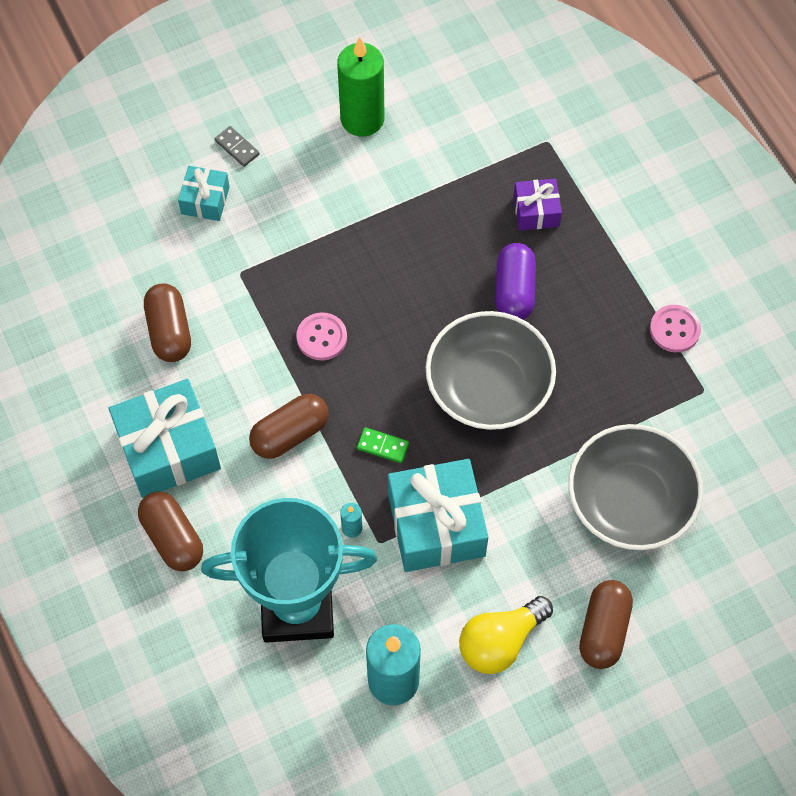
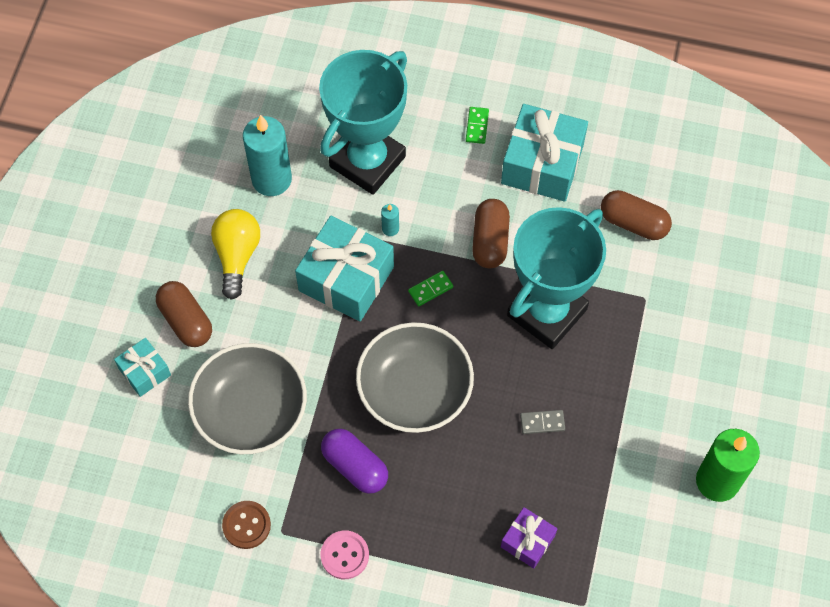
camera: 130 degrees right, 0 degrees up
(173, 538) = (477, 126): brown capsule -> green domino
(205, 200) = (727, 318): turquoise gift -> turquoise gift (144, 372)
(237, 147) = (760, 372): grey domino -> grey domino (542, 423)
(321, 337) = (547, 312): pink button -> turquoise trophy
(514, 291) = (474, 469): purple capsule -> purple capsule (355, 466)
(724, 421) = (246, 525): none -> brown button

